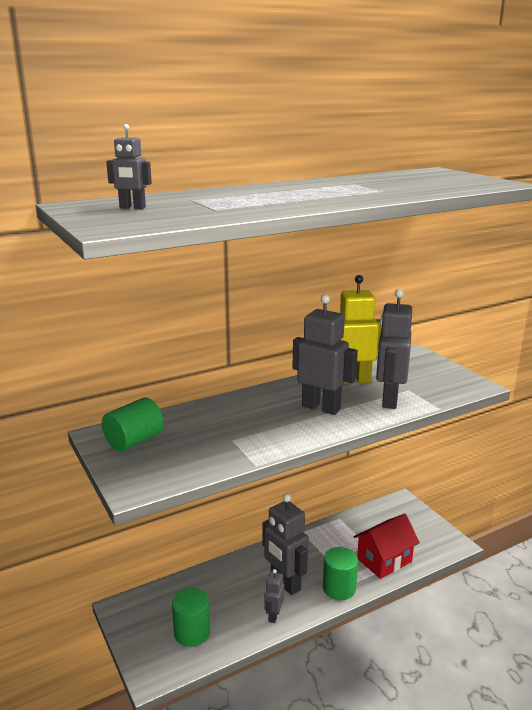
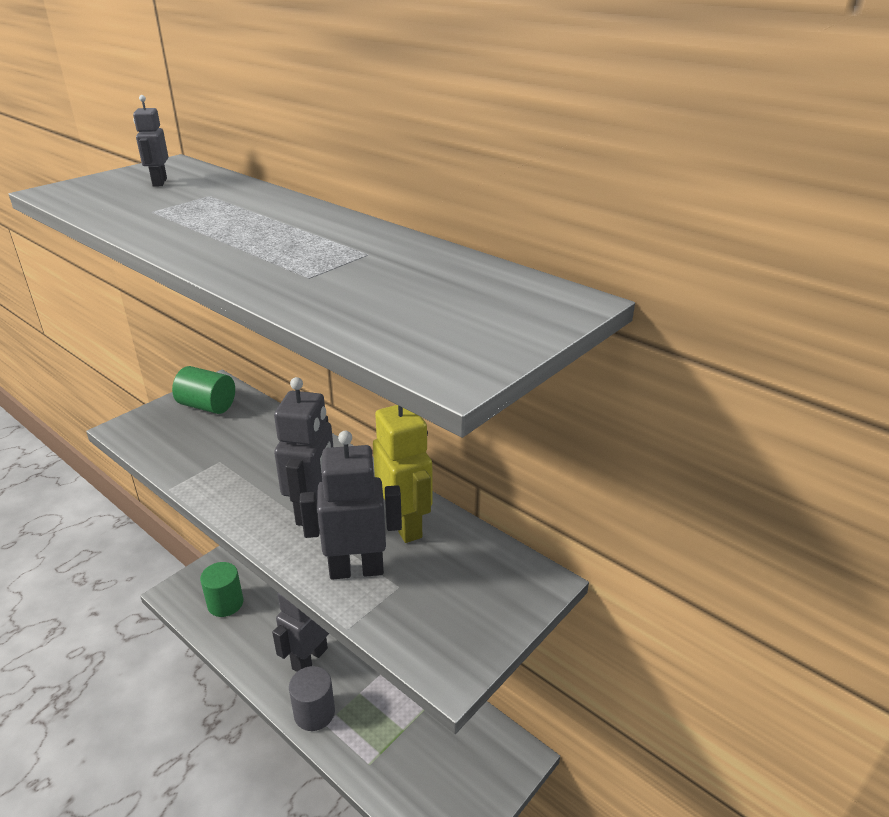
camera: 70 degrees right, 10 degrees up
(273, 615) = (258, 661): grey robot -> none
(339, 588) = (314, 713): green cylinder -> grey cylinder
(384, 560) = (379, 754): red house -> none

